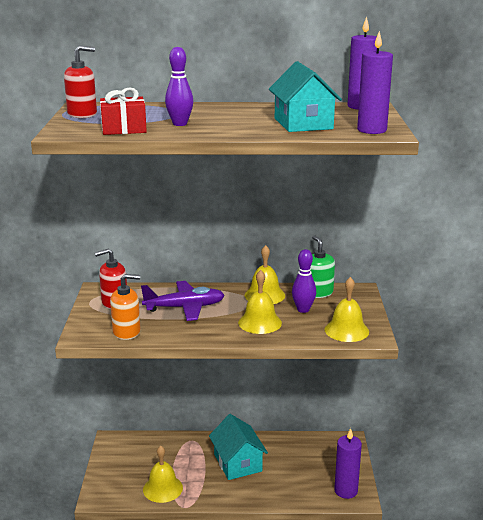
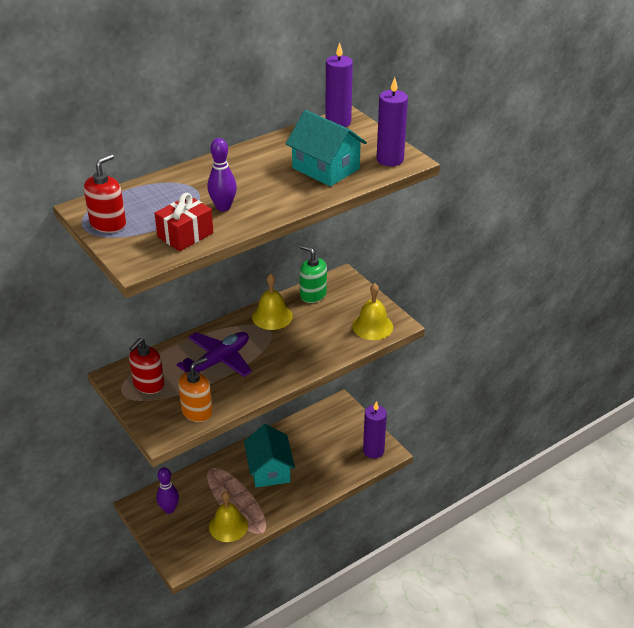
camera: 35 degrees left, 15 degrees up
(238, 463) = (269, 469): turquoise house -> turquoise house turned 45 degrees clockwise
(260, 322) = (298, 349): yellow bell -> none
(303, 309) = (319, 319): purple bowling pin -> purple bowling pin (169, 509)

